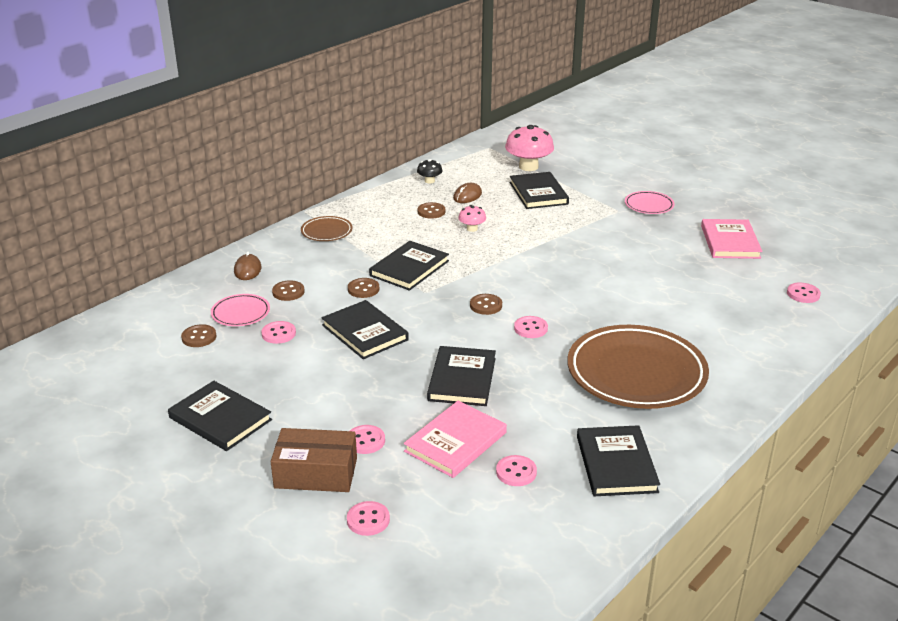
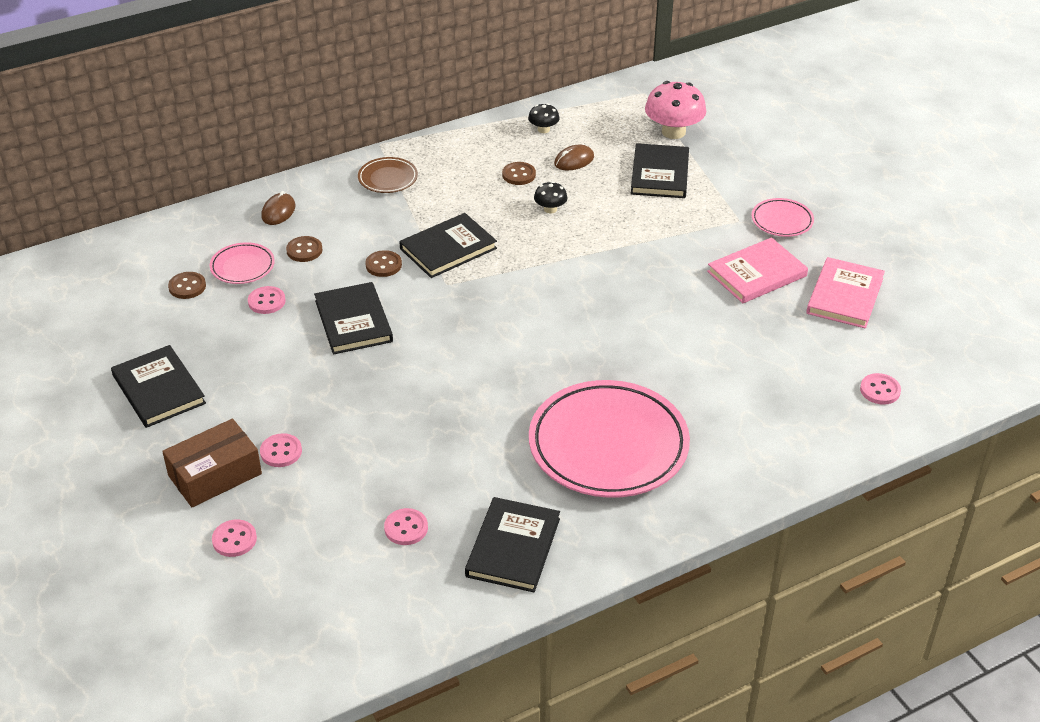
camera: 20 degrees right, 10 degrees up
(316, 473) = (215, 475): brown box -> brown box turned 60 degrees counterclockwise
(455, 442) = (367, 477): pink book -> pink book (757, 274)
(462, 379) = (419, 404): black book -> none
(472, 229) = (550, 209): pink mushroom -> black mushroom
(486, 305) = (501, 317): brown button -> none
(530, 328) = (531, 359): pink button -> none
(636, 373) = (608, 445): brown plate -> pink plate

